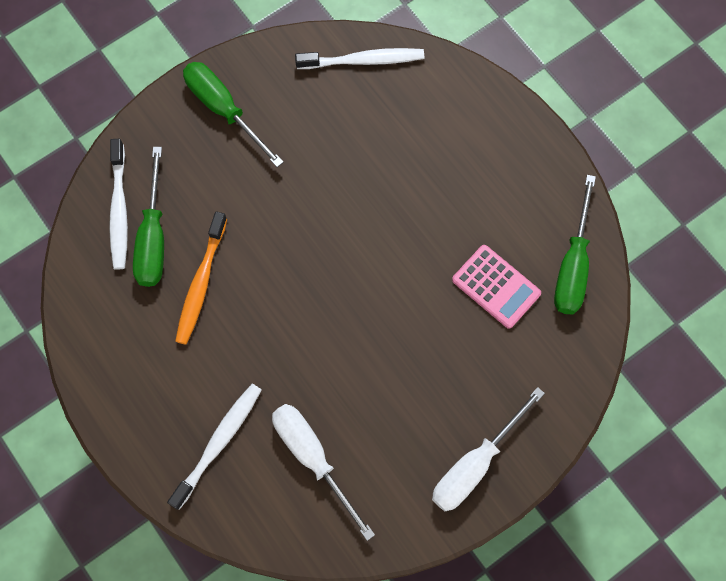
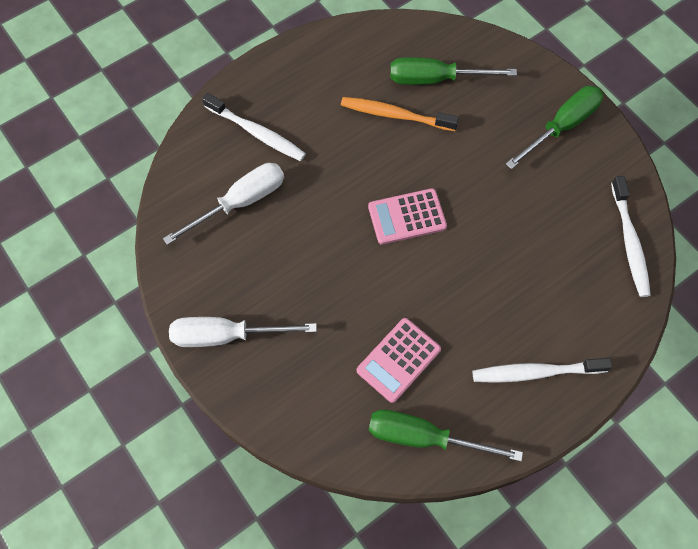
camera: 90 degrees right, 5 degrees down
(119, 210) = (459, 54): white toothbrush -> white toothbrush (535, 372)
(333, 274) = (407, 217): none -> pink calculator
(475, 464) = (226, 335): white screwdriver -> white screwdriver turned 45 degrees counterclockwise

